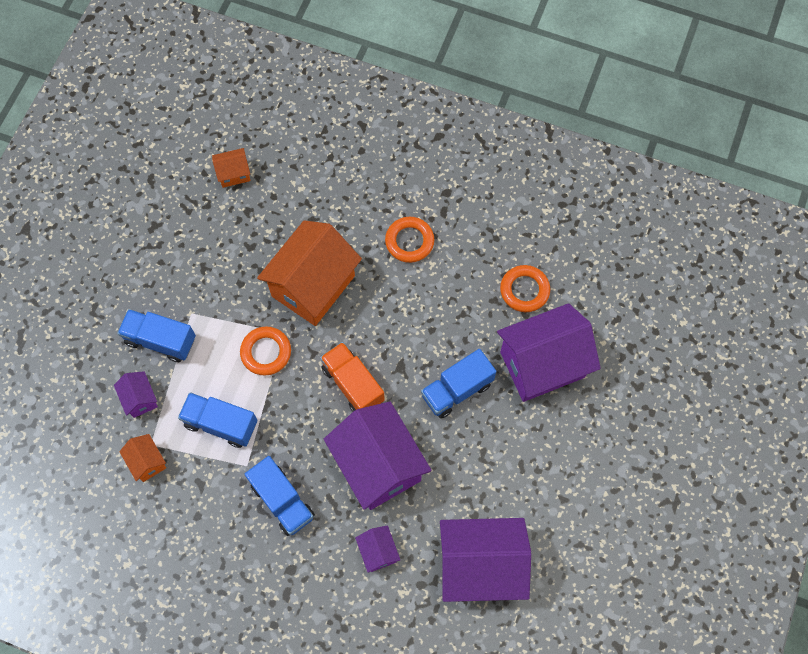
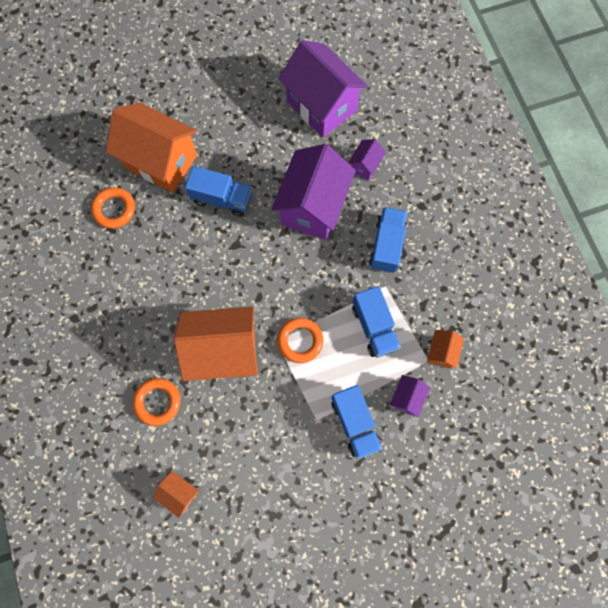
camera: 130 degrees left, 5 degrees up
(353, 384) = (273, 265): orange truck -> none
(409, 241) = (135, 312): orange ring -> orange ring (157, 402)
(542, 364) = (161, 161): purple house -> orange house

